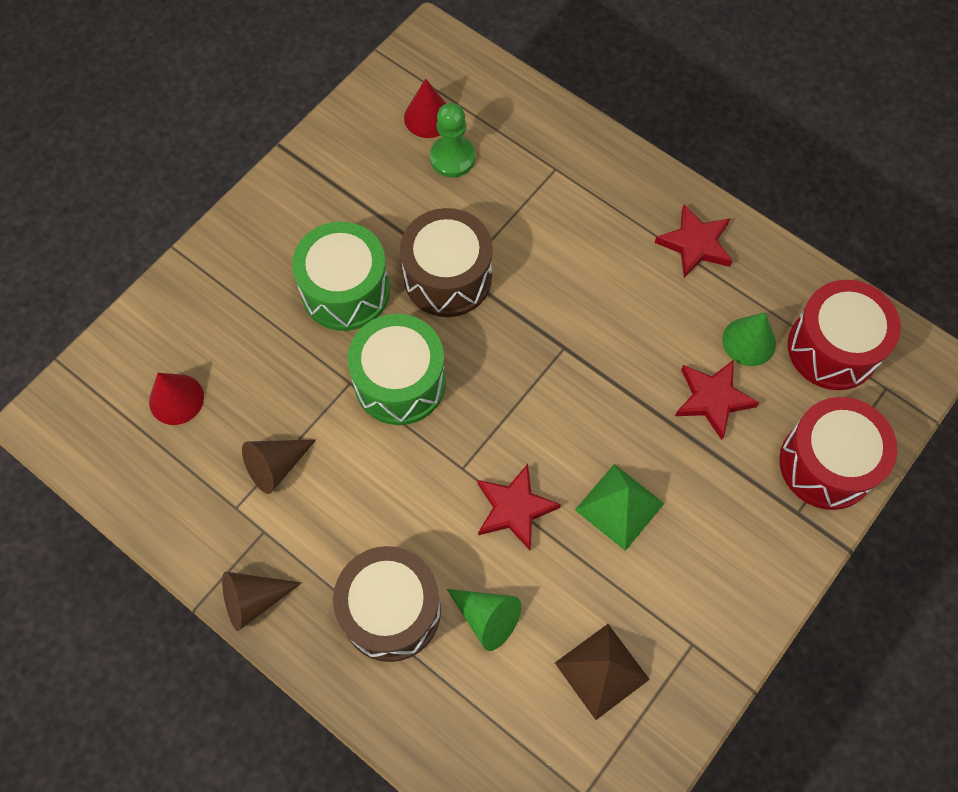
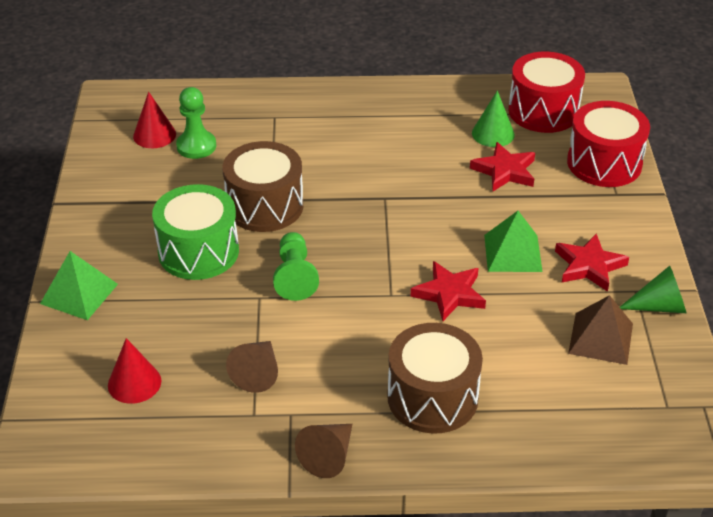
camera: 40 degrees left, 25 degrees down
(214, 266) = (79, 293): none -> green pyramid
(400, 382) = (295, 276): green drum -> green pawn
(487, 618) = (499, 359): green cone -> green cone (659, 306)
(695, 244) = (406, 107): red star -> red star (589, 266)

